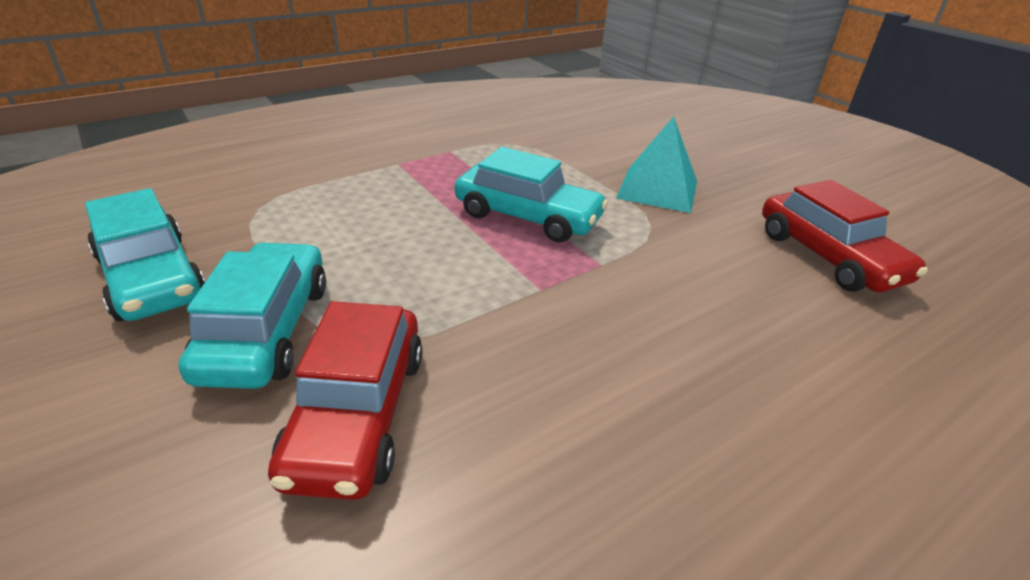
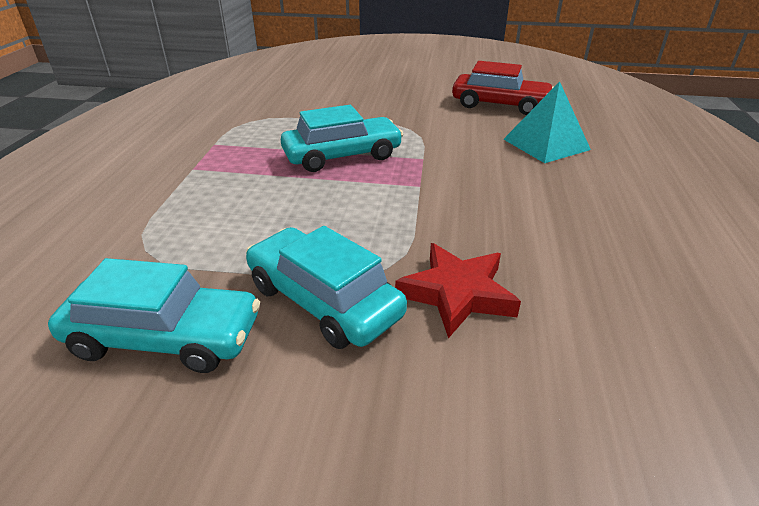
camera: 45 degrees left, 0 degrees up
(357, 414) = (457, 294): red car -> red star
(658, 189) = (379, 109): turquoise pyramid -> turquoise pyramid (546, 144)

